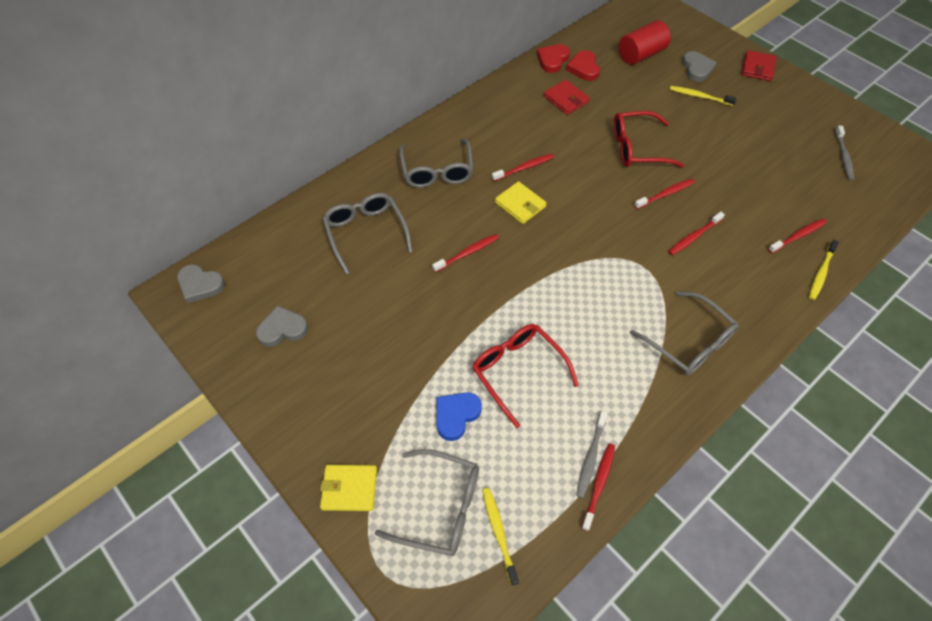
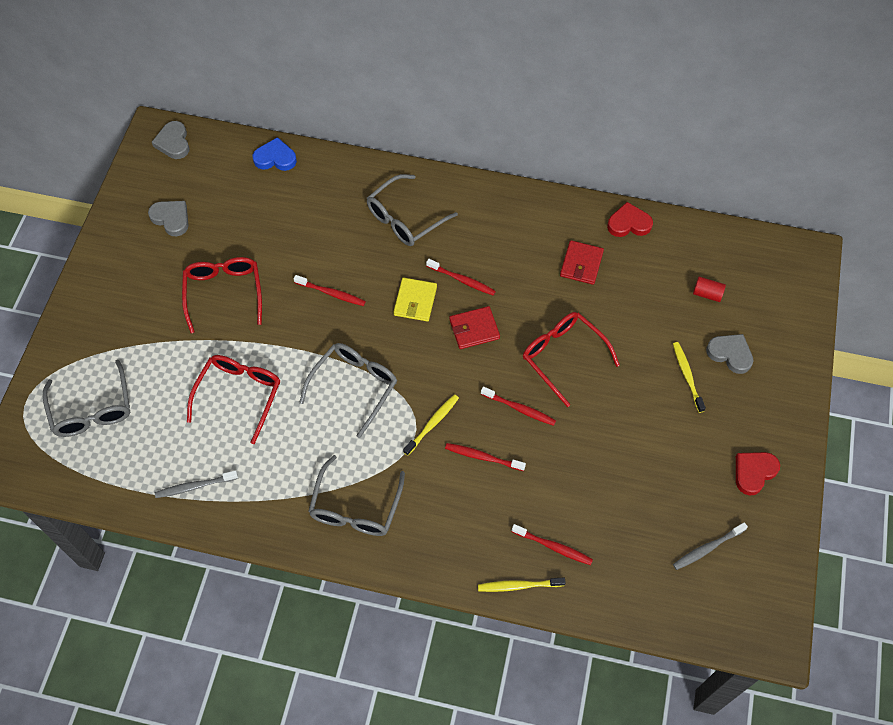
camera: 55 degrees right, 5 degrees up
(349, 489) = (72, 345): yellow wallet -> none
(366, 233) = (299, 211): grey glasses -> grey glasses (354, 386)
(400, 329) = (224, 293): none -> red glasses
(456, 415) = (172, 376): blue heart -> blue heart (275, 158)
(499, 533) = (95, 457): yellow toothbrush -> yellow toothbrush (432, 424)
(584, 68) = (640, 255): red heart -> red heart (754, 472)
(599, 484) = (175, 504): red toothbrush -> none
(641, 55) = (707, 294): red cylinder -> red cylinder, size x0.52
(697, 69) = (730, 354): grey heart -> grey heart turned 105 degrees counterclockwise
(757, 68) = (784, 410): red wallet -> red wallet (474, 329)

